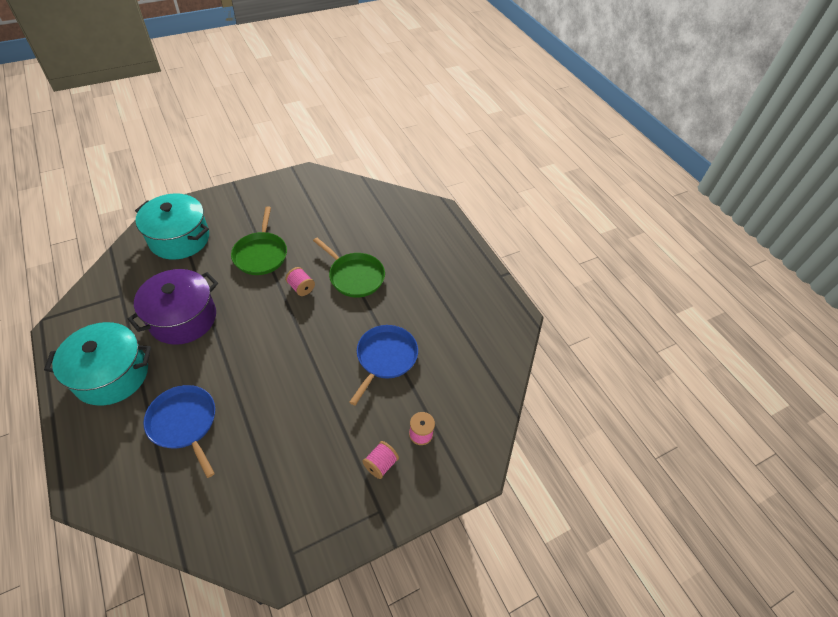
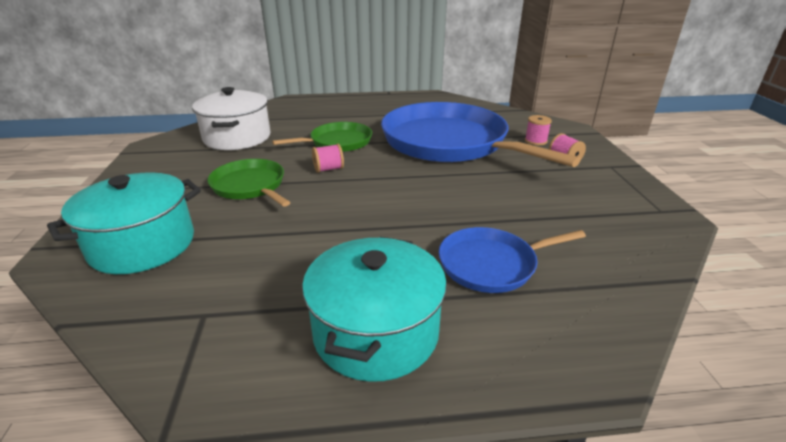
camera: 65 degrees left, 20 degrees down
(183, 318) = (310, 253): purple pot -> none
(261, 254) = (250, 186): green pan -> green pan turned 150 degrees counterclockwise
(339, 212) = (237, 138): none -> white pot
(385, 358) = (449, 143): blue pan -> blue pan, size x2.04

